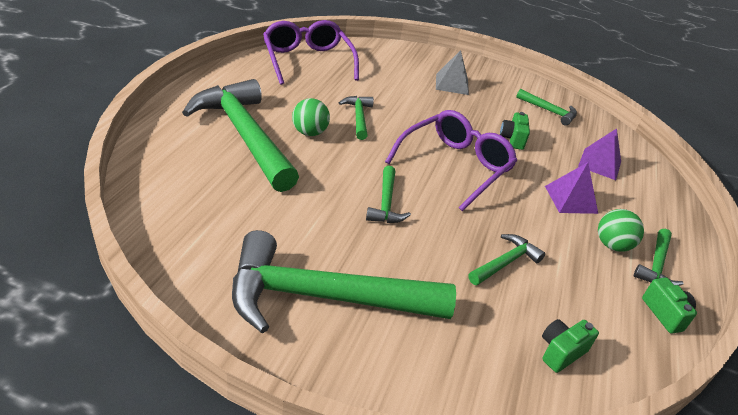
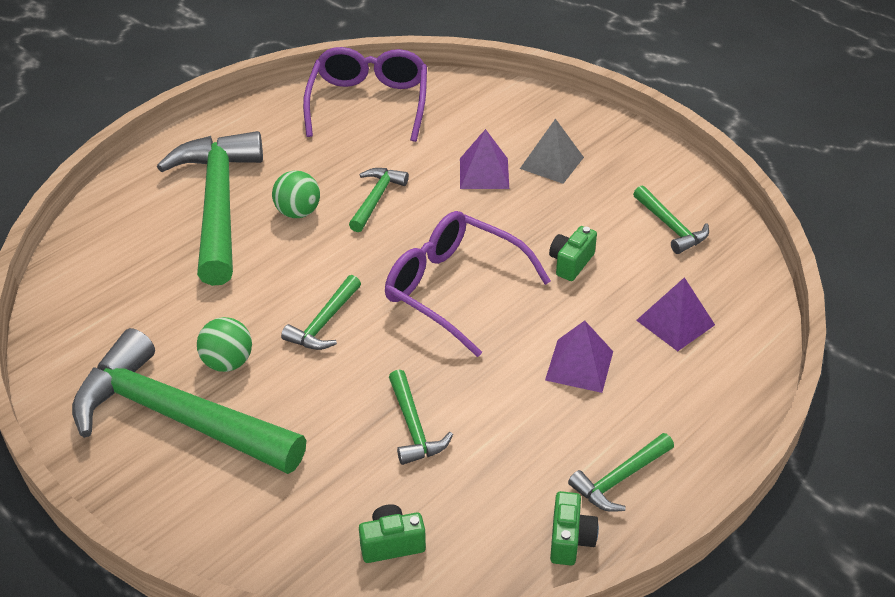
camera: 30 degrees right, 5 degrees up
(416, 94) = (484, 173): none -> purple pyramid
(455, 166) = (453, 289): purple glasses -> purple glasses turned 120 degrees counterclockwise
(505, 262) = (413, 427): green hammer -> green hammer turned 90 degrees clockwise
(612, 245) = (580, 439): green ball -> green ball (228, 362)

